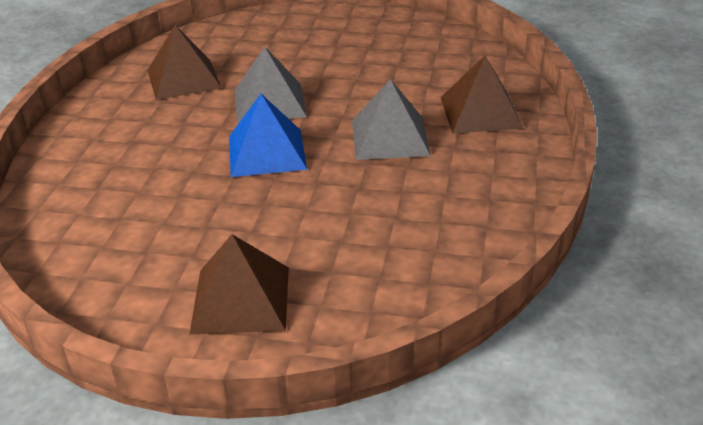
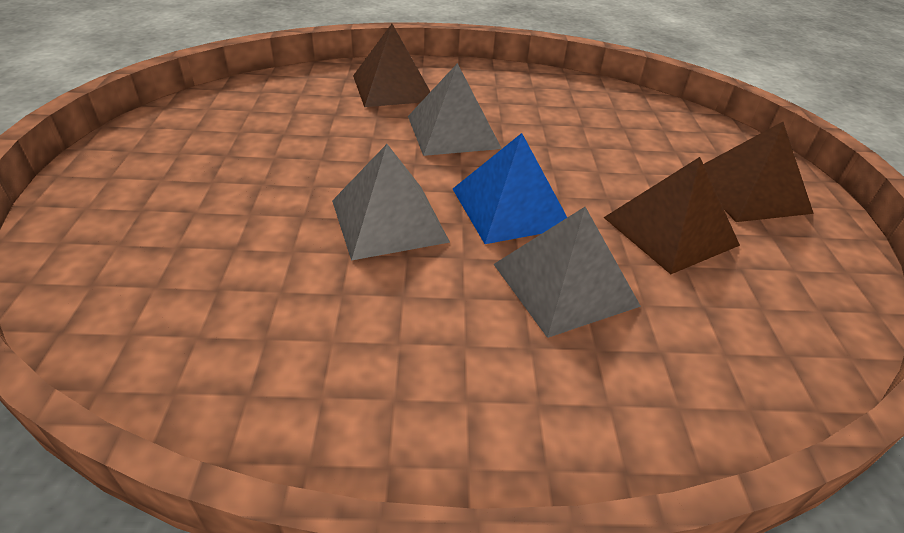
camera: 105 degrees left, 5 degrees up
(173, 162) = (564, 284): none -> grey pyramid
(183, 79) = (314, 329): brown pyramid -> brown pyramid (670, 231)

